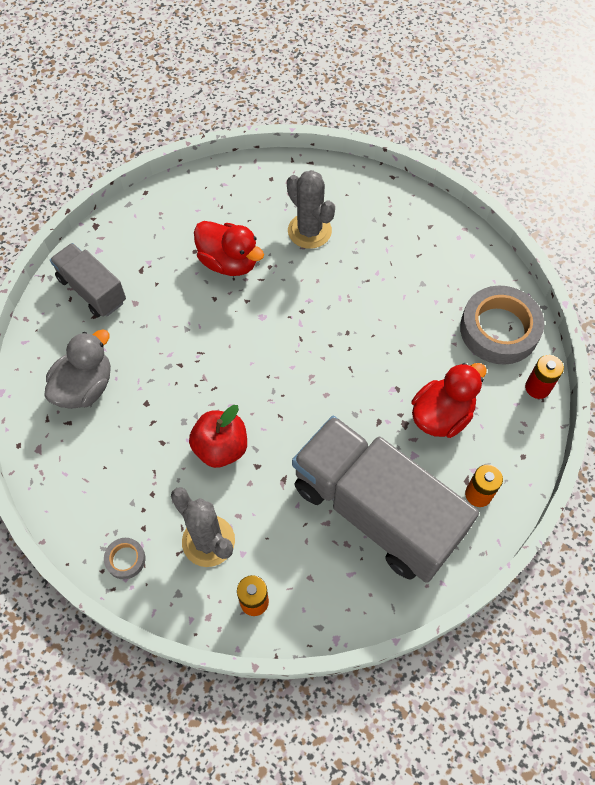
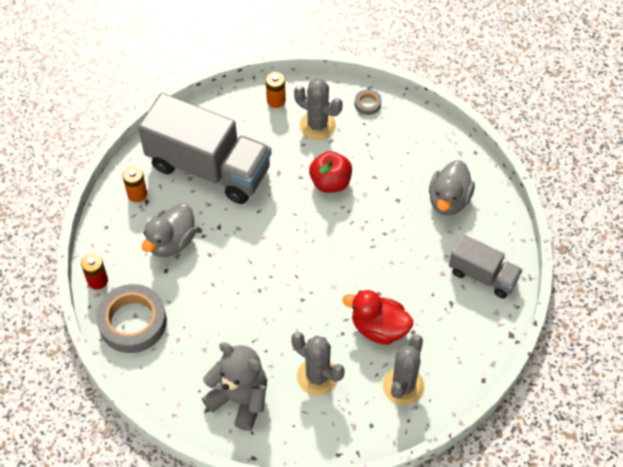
camera: 165 degrees right, 5 degrees down
(226, 204) = (403, 386): none -> grey cactus
(394, 228) = (240, 399): none -> grey teddy bear
(441, 415) = (171, 242): red duck -> grey duck

